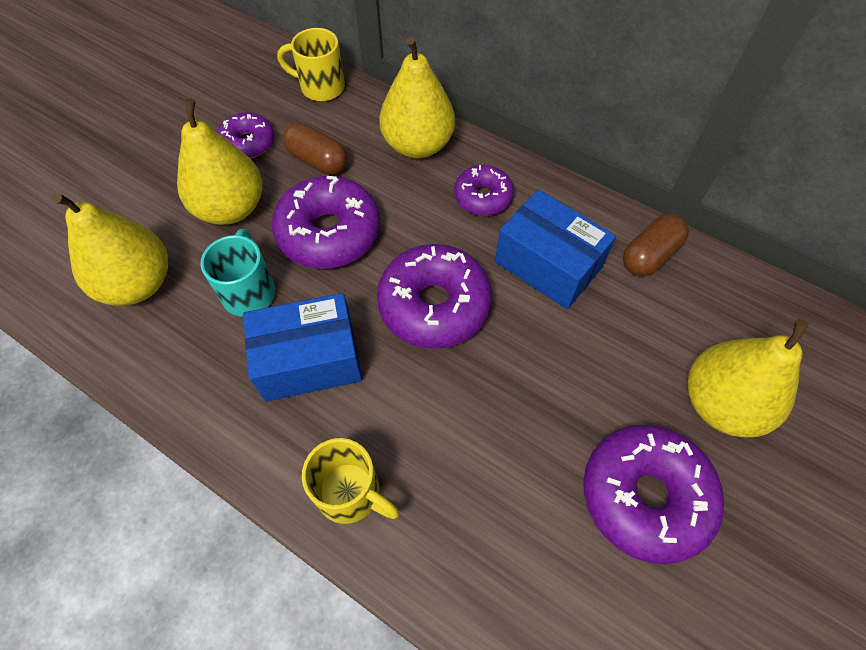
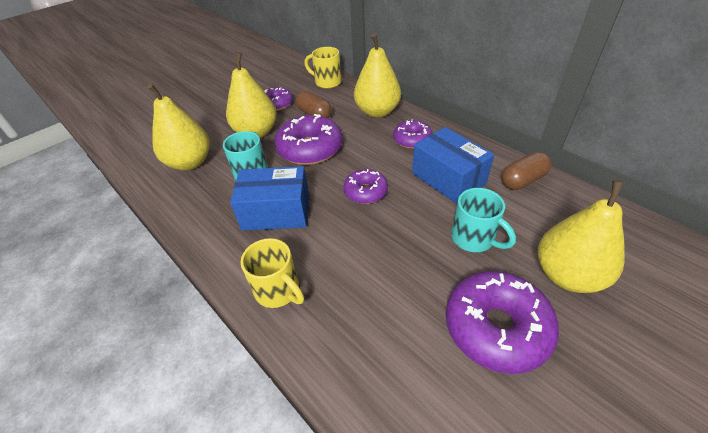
camera: 15 degrees right, 15 degrees down
(434, 305) = (365, 192): purple donut -> purple donut, size x0.58
(599, 364) = (474, 238): none -> turquoise mug

